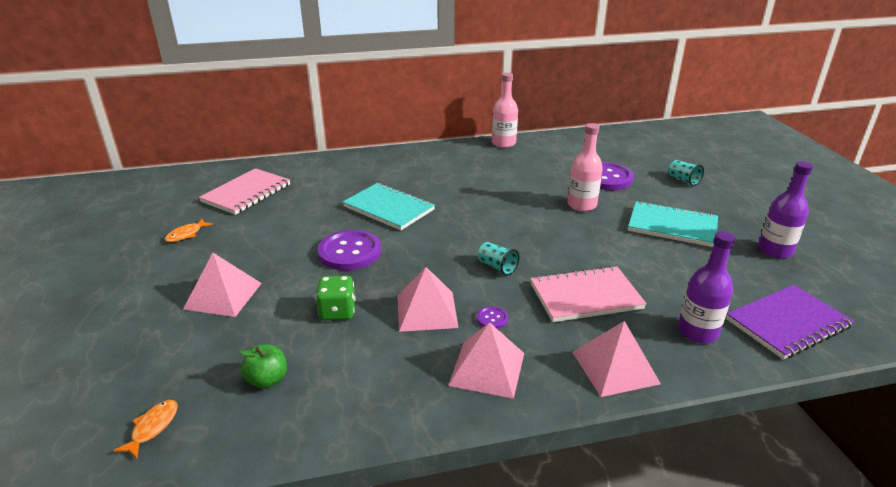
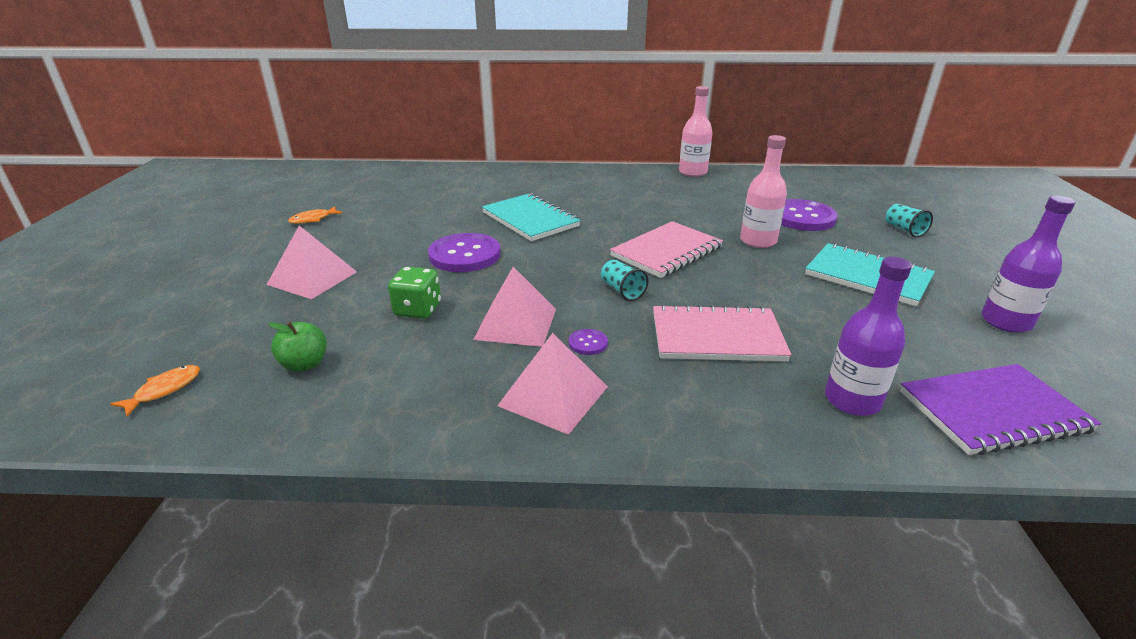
camera: 15 degrees right, 0 degrees up
(246, 193) = (393, 190): pink notebook -> pink notebook (666, 252)
(615, 367) = (717, 423): pink pyramid -> none

